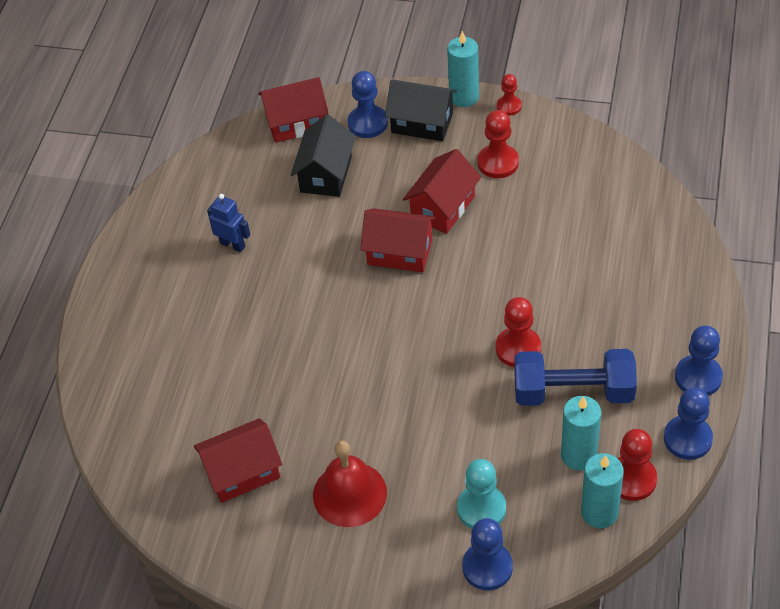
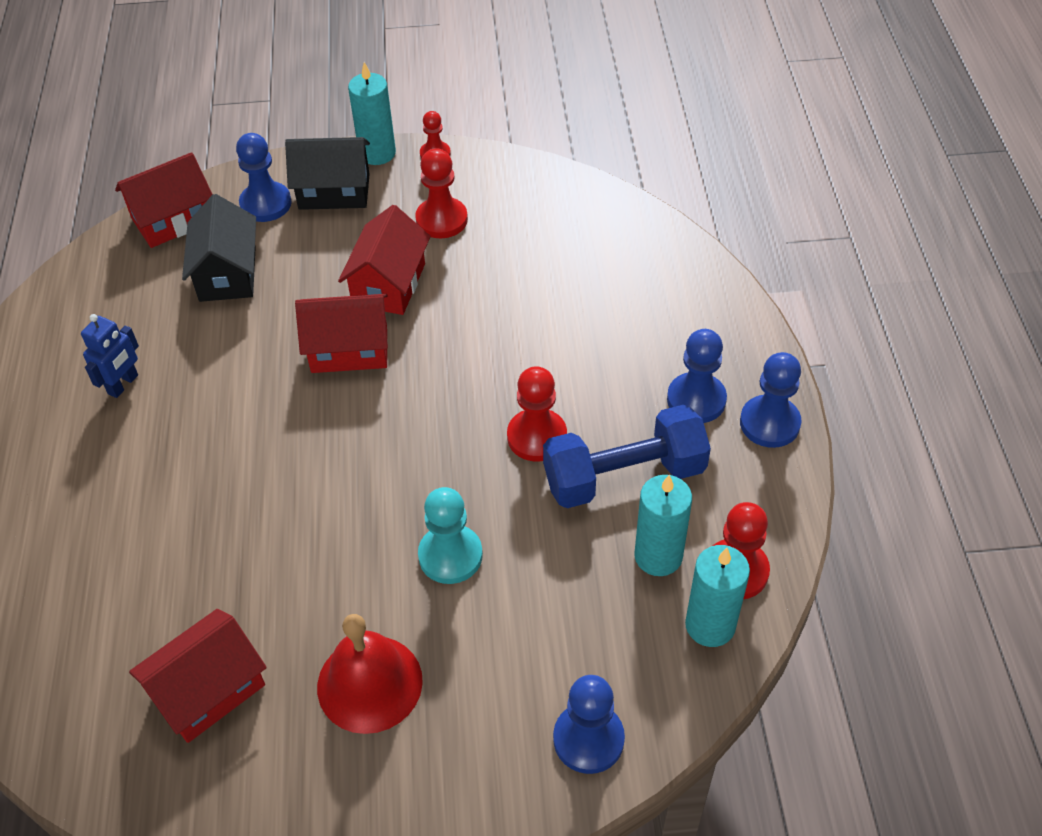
camera: 20 degrees left, 0 degrees up
(232, 245) = (123, 384): blue robot -> blue robot turned 105 degrees clockwise
(481, 508) = (555, 659): turquoise pawn -> turquoise pawn (450, 555)
(687, 439) = (785, 502): blue pawn -> blue pawn (696, 400)

